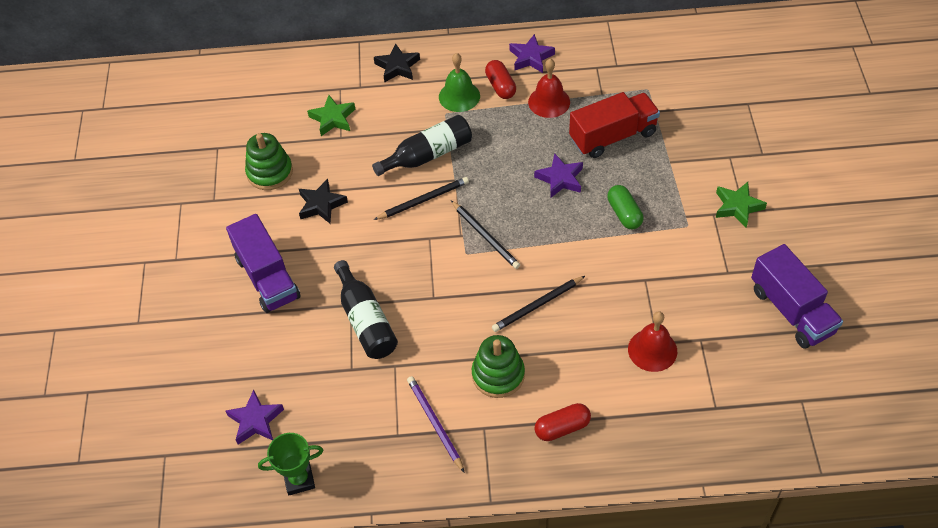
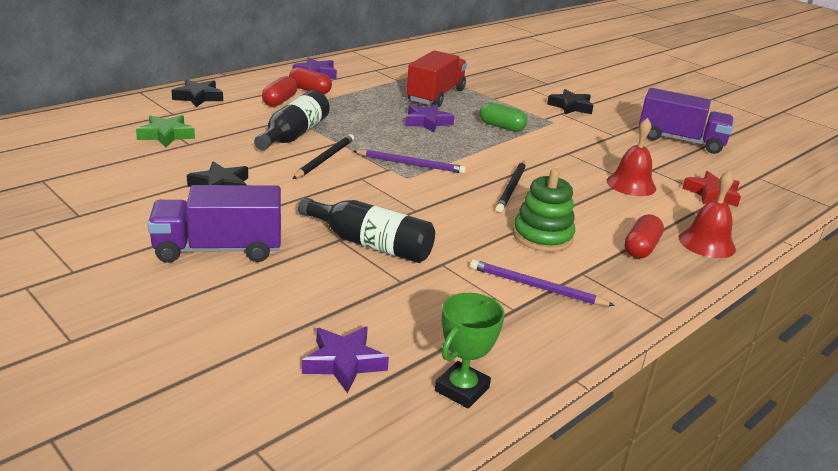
camera: 45 degrees left, 25 degrees down
(267, 278) = (218, 249): purple truck -> purple truck turned 150 degrees clockwise
(270, 172) = (132, 181): green stacking toy -> none
(459, 96) = (279, 101): green bell -> red capsule
(485, 236) = (411, 164): black pencil -> purple pencil
(549, 102) = (361, 90): red bell -> red bell (707, 243)
(716, 399) = (712, 194): none -> red star
(737, 207) = (570, 107): green star -> black star

